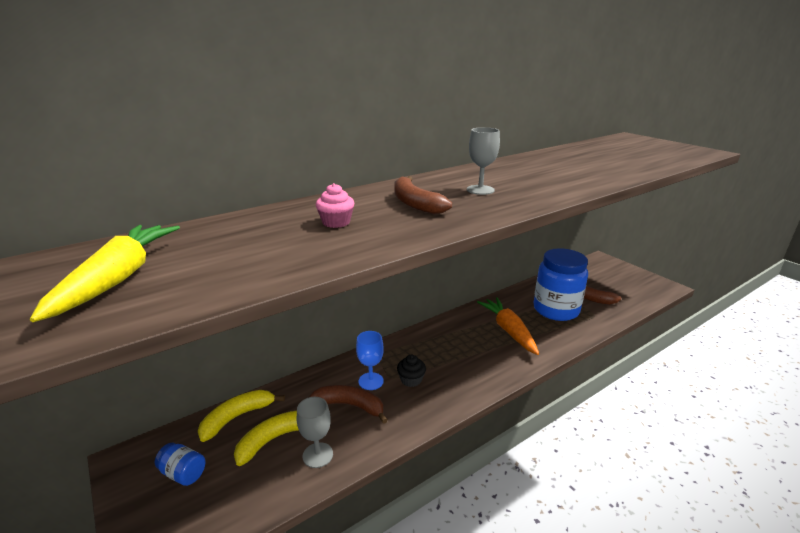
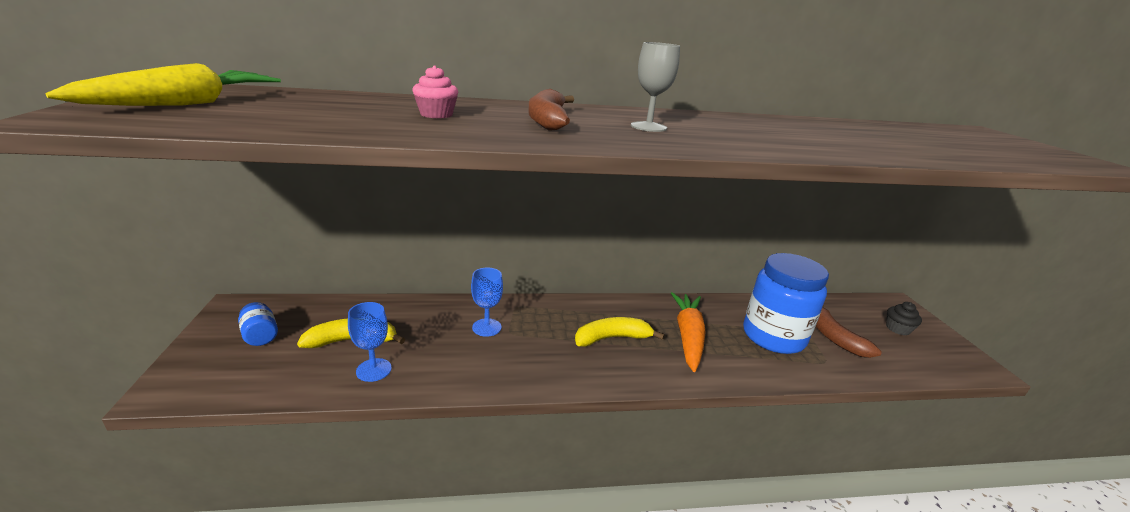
camera: 25 degrees right, 0 degrees up
(237, 417) = (343, 310): yellow banana -> yellow banana (612, 338)
(317, 455) = (374, 370): grey goblet -> blue goblet
(350, 406) = (445, 341): brown banana -> none
(411, 380) = (527, 342): black cupcake -> black cupcake (898, 329)

